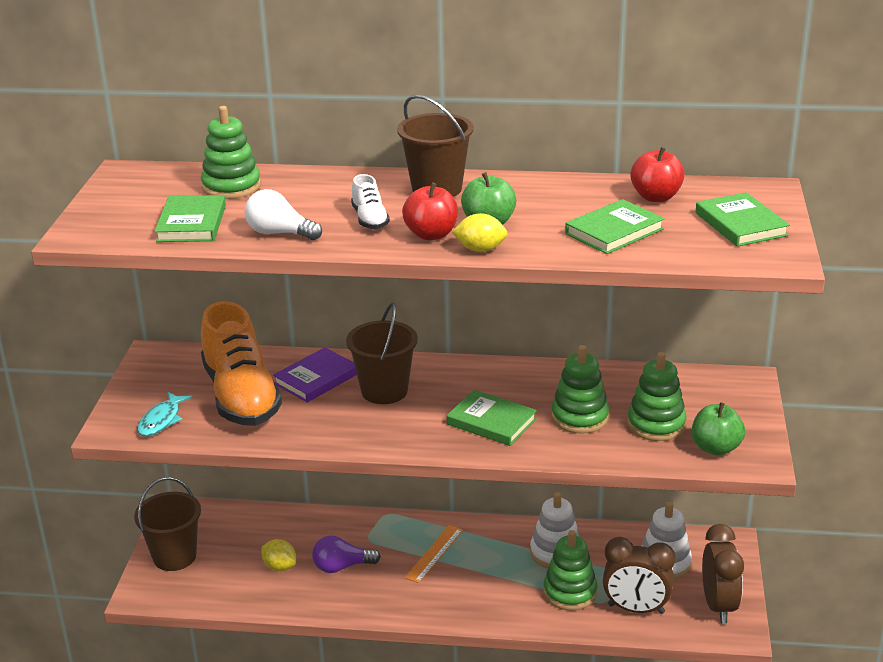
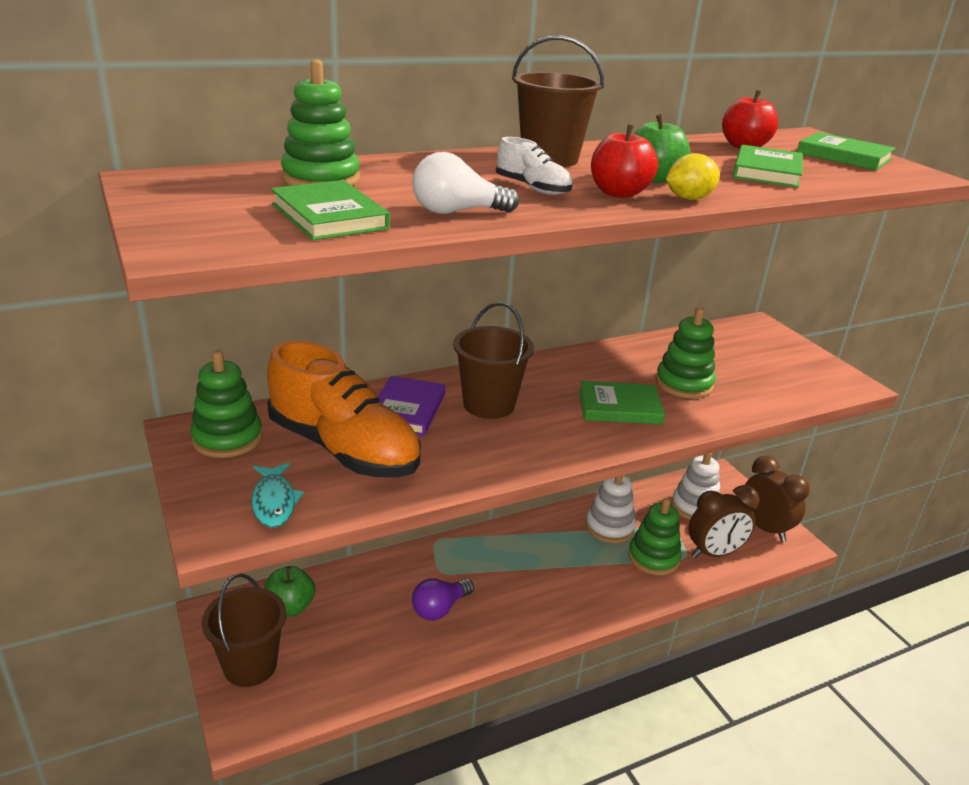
camera: 35 degrees left, 0 degrees up
(280, 567) = (377, 632): yellow lemon -> none
(434, 553) = (512, 564): orange ruler -> none
(656, 424) = (746, 374): green stacking toy -> green stacking toy (227, 438)
(716, 448) = (811, 381): green apple -> green apple (290, 607)

